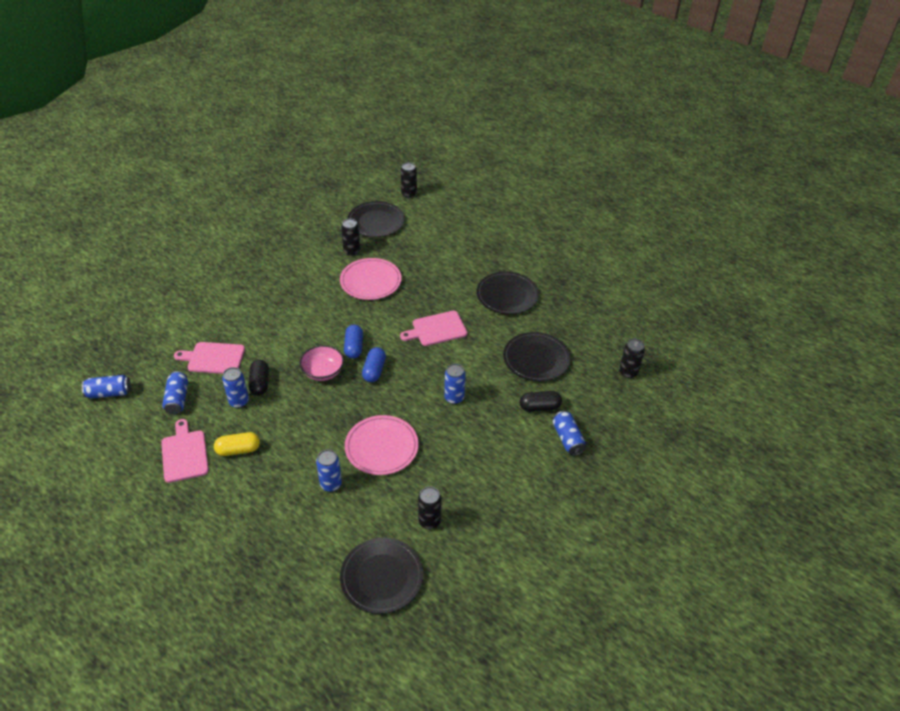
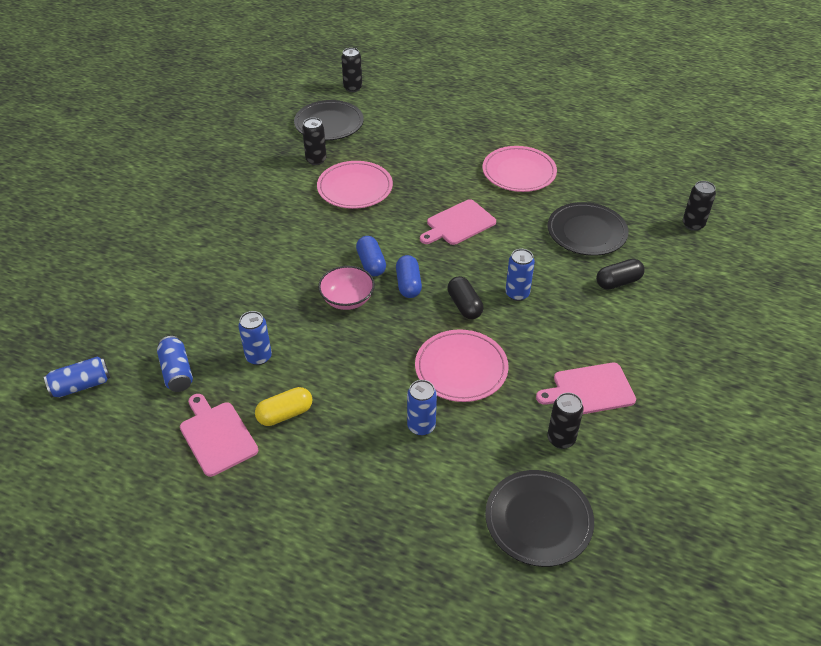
camera: 15 degrees left, 0 degrees up
(213, 358) = (201, 313): pink cutting board -> pink cutting board (589, 390)
(260, 383) = (275, 330): black capsule -> black capsule (464, 305)
(507, 295) = (519, 172): black plate -> pink plate
(567, 439) = (667, 309): blue can -> none

